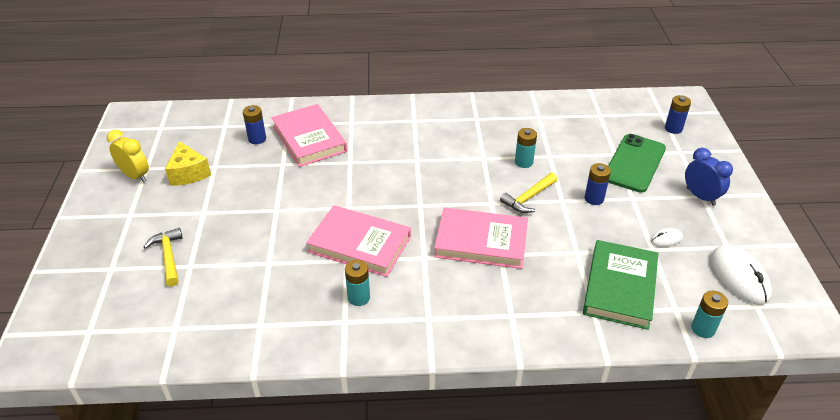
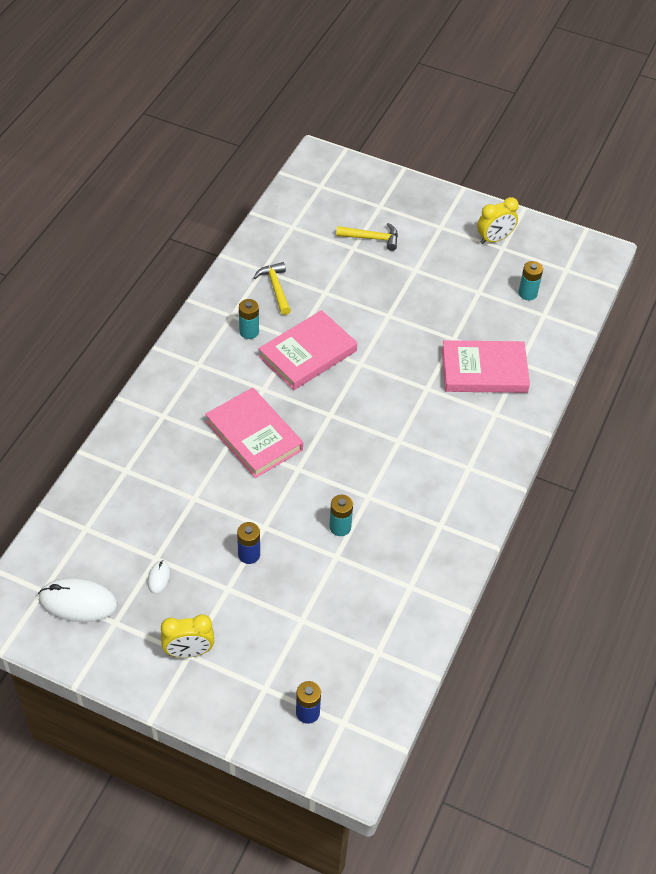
camera: 115 degrees right, 10 degrees up
(188, 173) = (478, 272): yellow cheese -> none
(257, 139) = (506, 332): blue battery -> none
(481, 242) = (254, 436): pink book -> pink book turned 75 degrees counterclockwise
(528, 198) = (285, 501): yellow hammer -> yellow hammer (276, 288)
(620, 287) = (135, 504): green book -> none
(634, 163) = (275, 627): green phone -> none
(700, 196) = (189, 652): blue clock -> yellow clock
(703, 329) = (54, 533): turquoise battery -> turquoise battery (527, 293)

